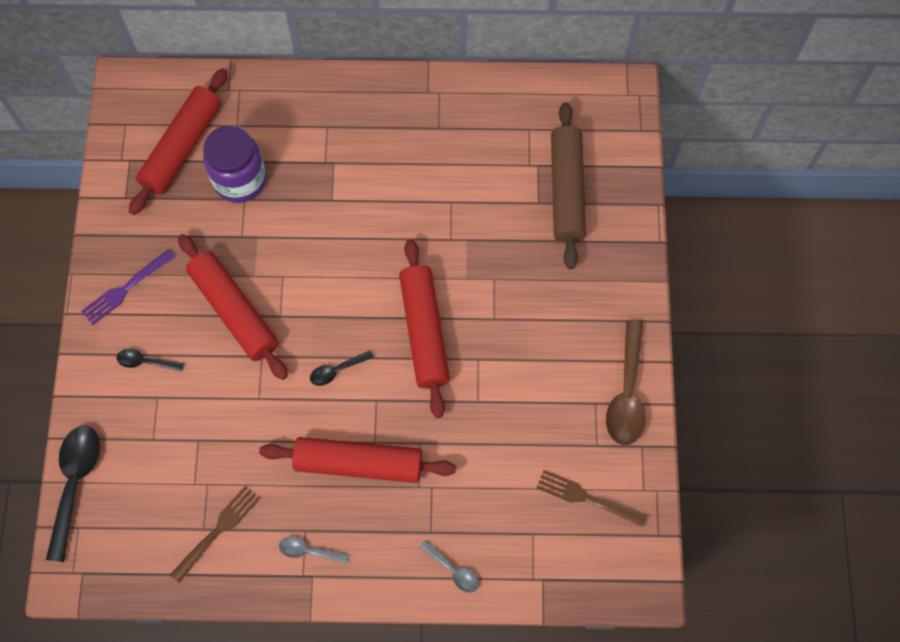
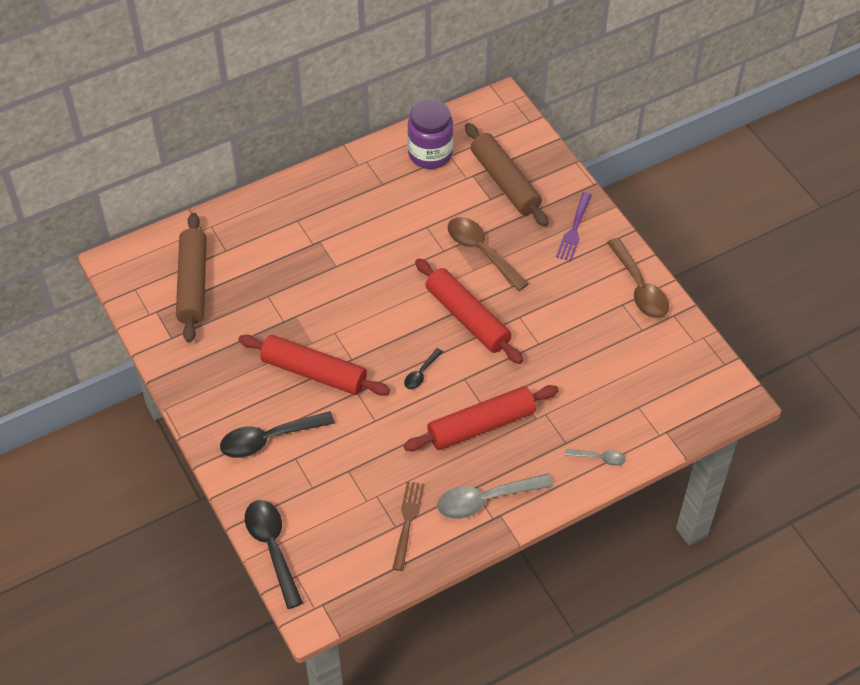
camera: 30 degrees left, 15 degrees down
(126, 288) = (217, 397): purple fork -> purple fork (574, 229)
(145, 362) = (269, 439): black spoon -> black spoon, size x1.95
(182, 147) = (192, 284): red rolling pin -> brown rolling pin
(240, 180) = (255, 285): purple jar -> purple jar (430, 154)
(309, 551) = (486, 500): grey spoon -> grey spoon, size x1.95
(488, 261) = (481, 251): none -> brown spoon
(587, 498) = (660, 365): brown fork -> none

